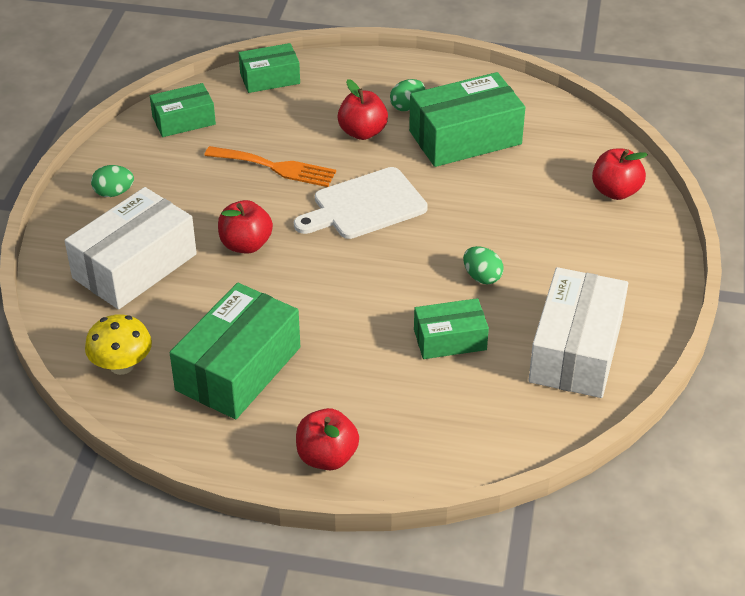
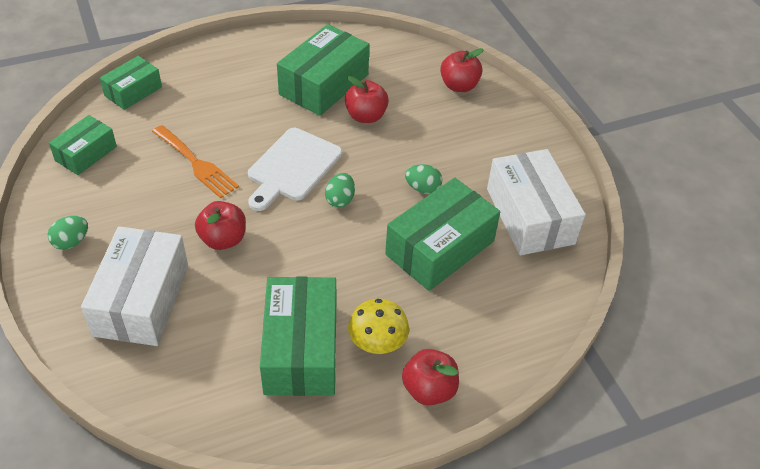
camera: 35 degrees left, 5 degrees up
(122, 365) = (200, 395): yellow mushroom -> yellow mushroom (377, 343)
(276, 167) = (196, 164): orange fork -> orange fork turned 60 degrees clockwise
(362, 132) = (243, 109): red apple -> red apple (366, 116)
(407, 106) = (262, 76): green egg -> green egg (340, 200)
(450, 339) = (440, 248): green box -> green box, size x1.71

